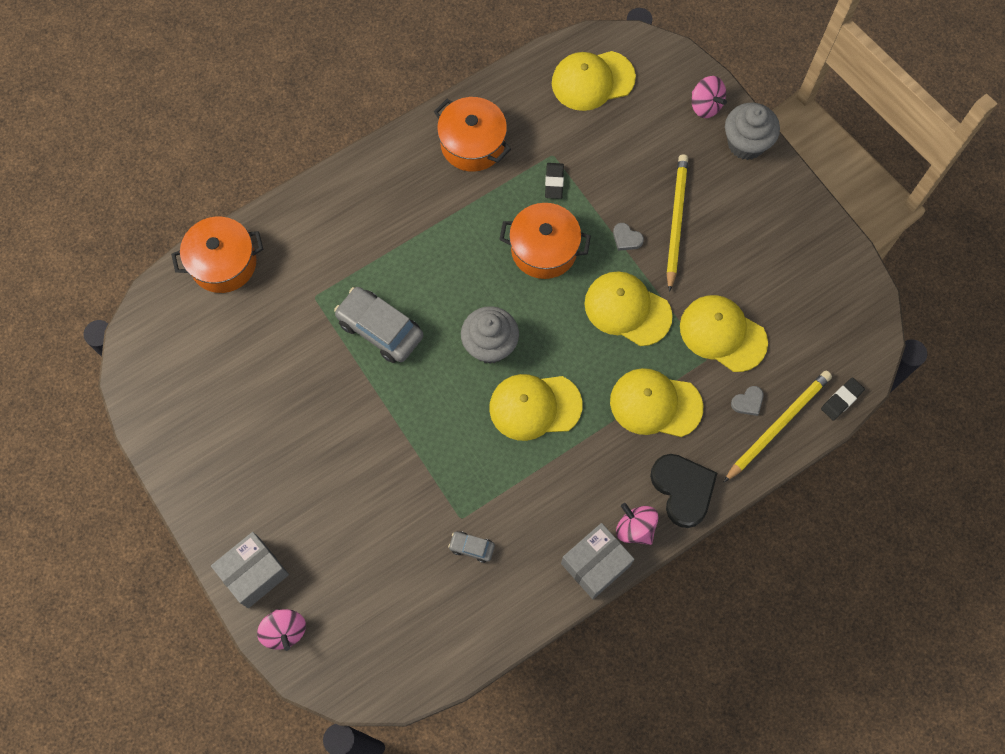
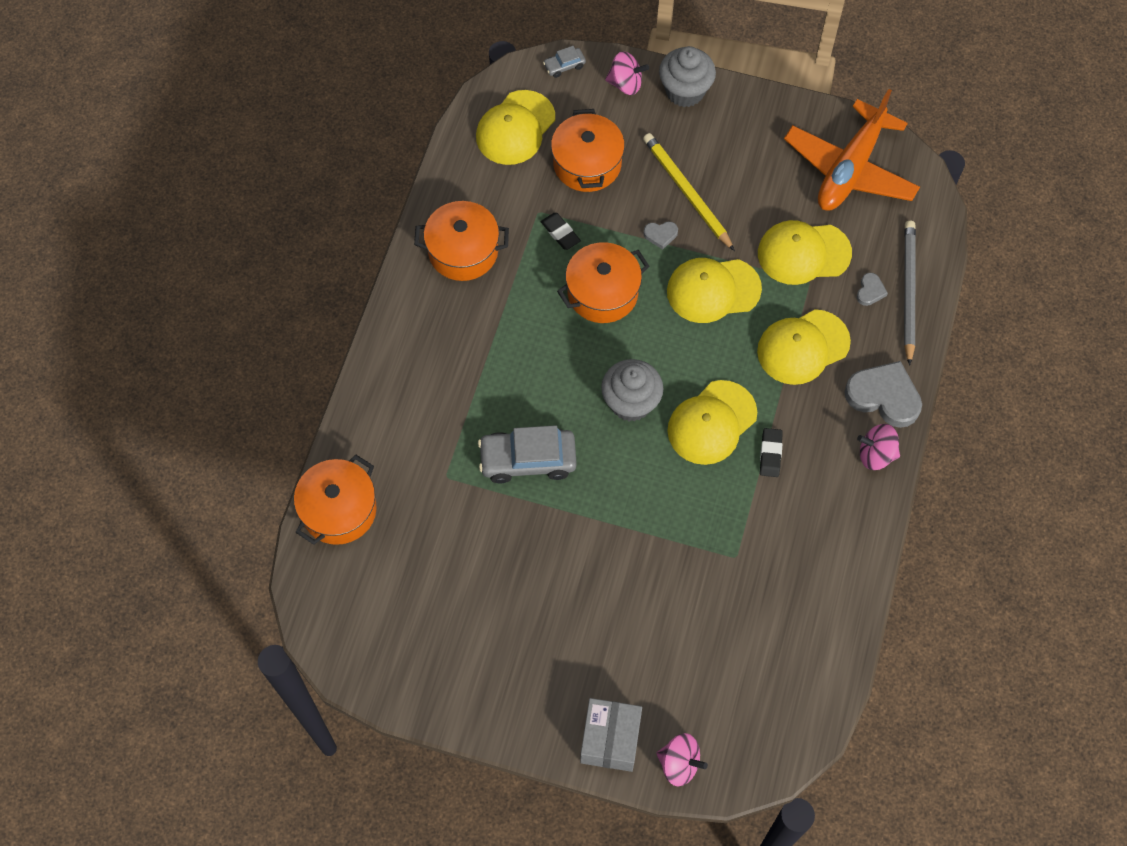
camera: 40 degrees left, 5 degrees down
(472, 547) = (766, 572): grey car -> grey car (564, 66)
(595, 564) = (872, 507): grey box -> none
(621, 145) = (587, 164): none -> orange pot
(683, 490) = (884, 396): black heart -> grey heart
(778, 425) = (908, 291): yellow pencil -> grey pencil
(821, 297) = (850, 169): none -> orange plane
(841, 400) = (936, 236): black eraser -> black eraser (770, 454)

